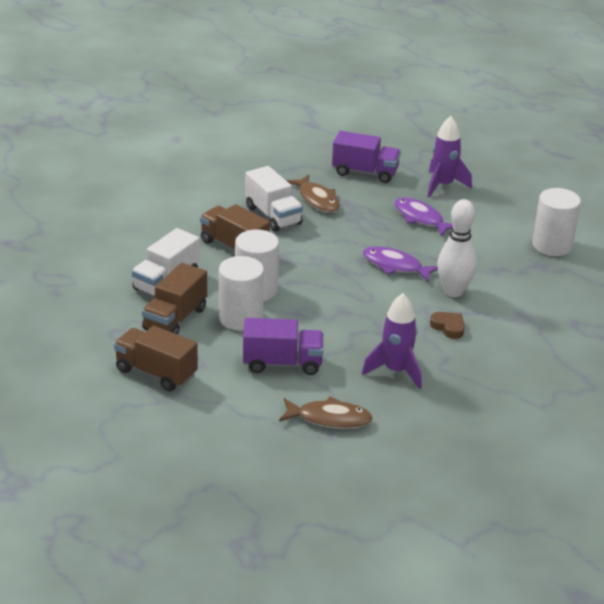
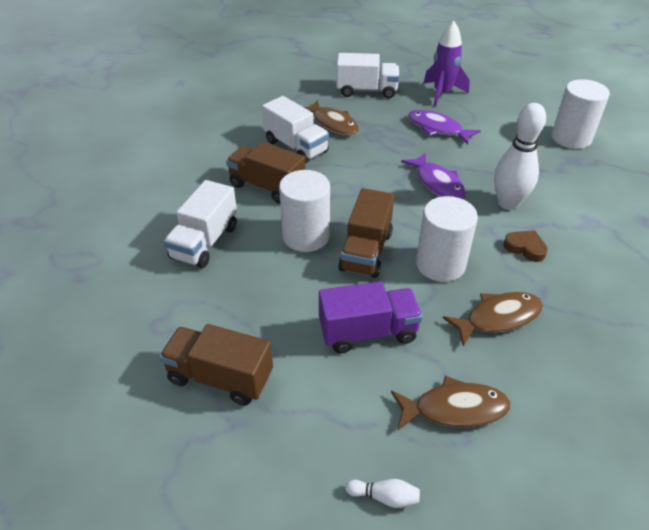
camera: 10 degrees left, 10 degrees up
(175, 319) = (226, 291): brown truck -> brown truck (366, 251)
(240, 318) = (300, 276): white cylinder -> white cylinder (440, 264)
(255, 455) = (384, 497): none -> white bowling pin
(365, 172) = (366, 91): purple truck -> white truck
(395, 266) = (437, 183): purple fish -> purple fish turned 135 degrees counterclockwise
(395, 371) = (498, 318): purple rocket -> brown fish

